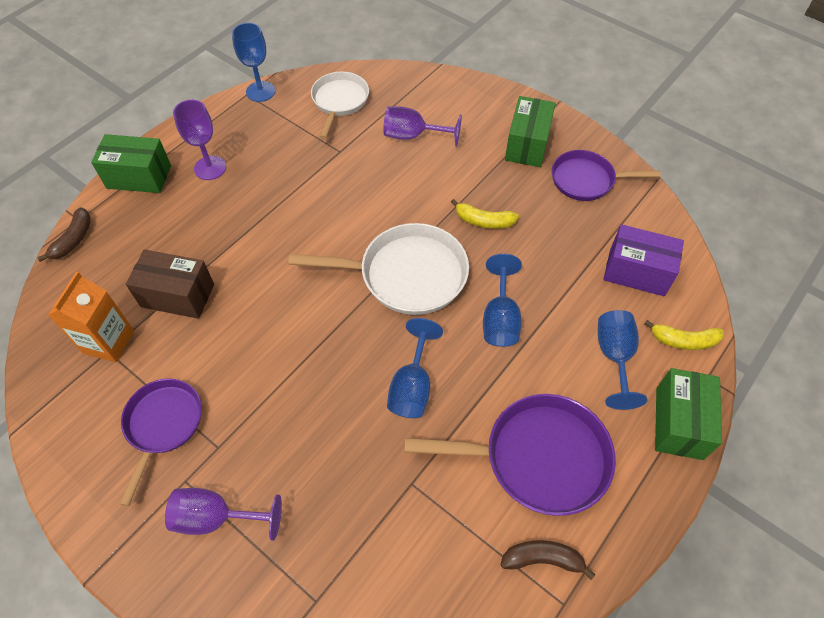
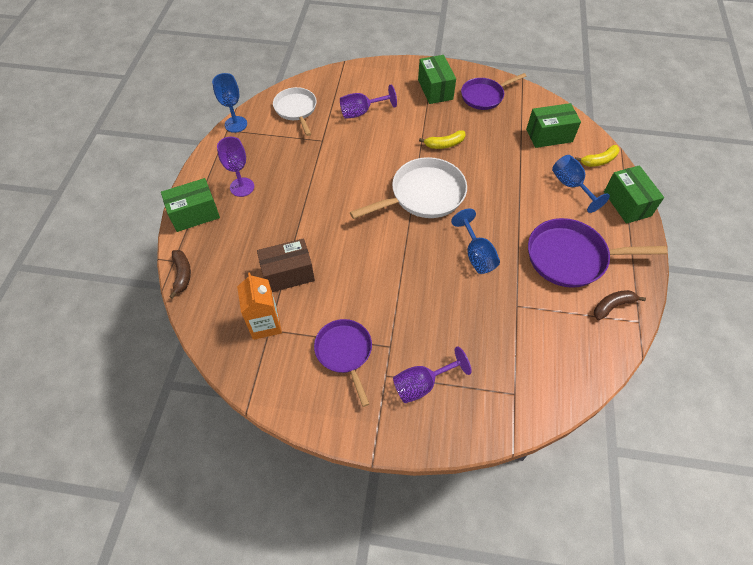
camera: 30 degrees left, 0 degrees up
(500, 319) = (496, 194): blue goblet -> none
(537, 458) = (571, 257): purple pan -> purple pan turned 150 degrees counterclockwise
(636, 272) = (549, 135): purple box -> green box

